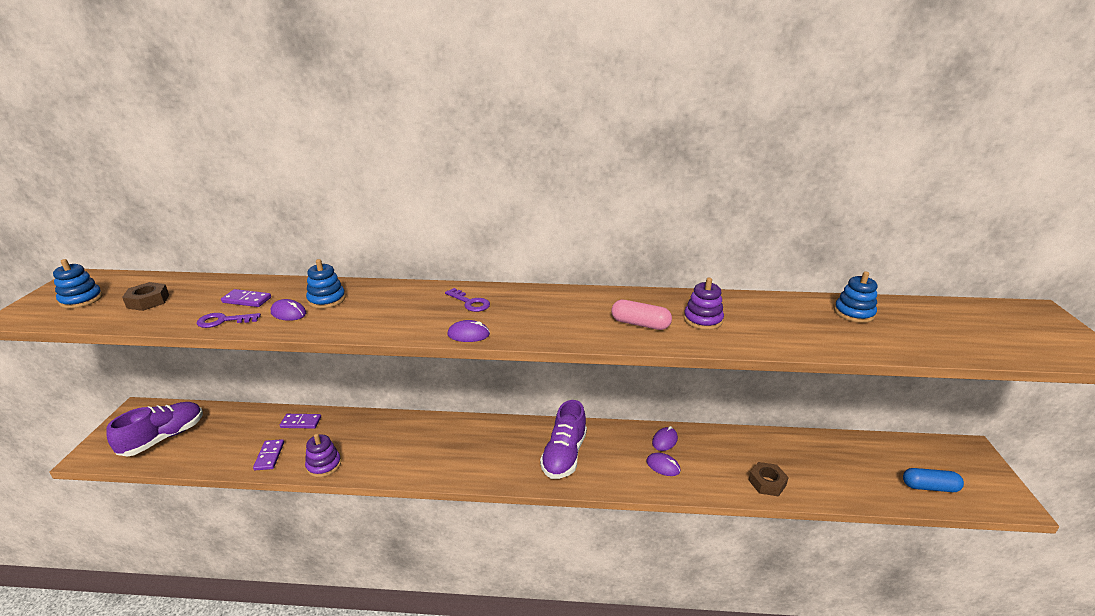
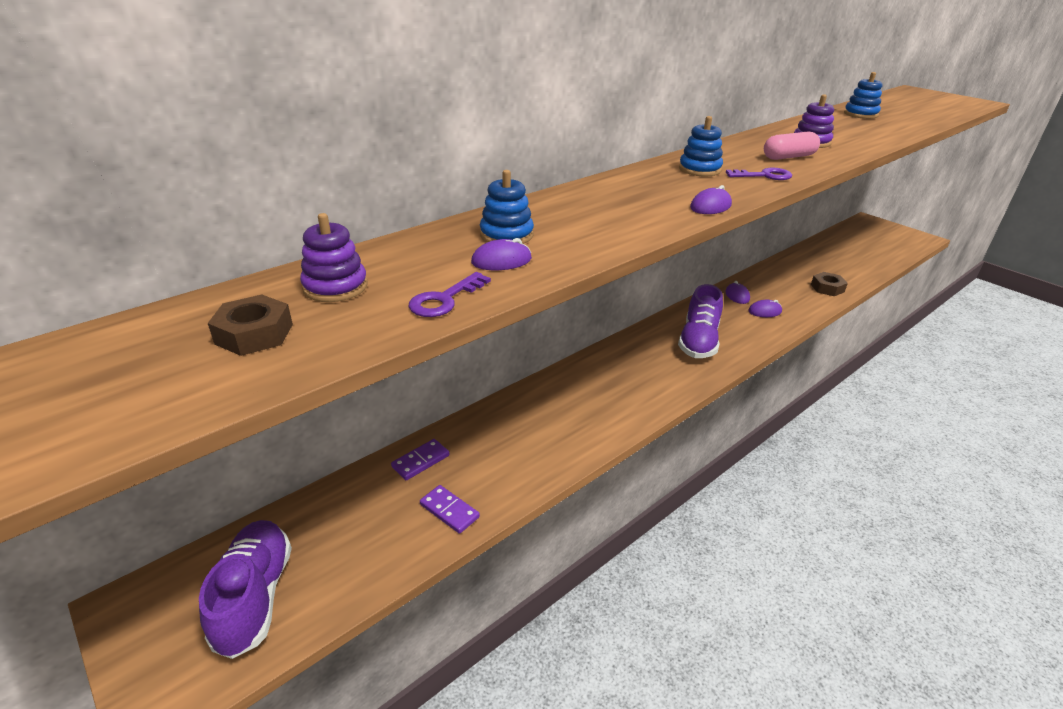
camera: 45 degrees left, 5 degrees up
(81, 299) = (102, 388): blue stacking toy -> blue stacking toy (699, 169)
(246, 300) = (410, 272): purple domino -> none
(324, 465) = (526, 476): purple stacking toy -> purple stacking toy (335, 287)
(470, 302) = (644, 187): purple key -> purple key (764, 176)
(564, 455) = (698, 341): purple shoe -> purple shoe turned 45 degrees clockwise
(929, 487) = (887, 249): blue capsule -> none

